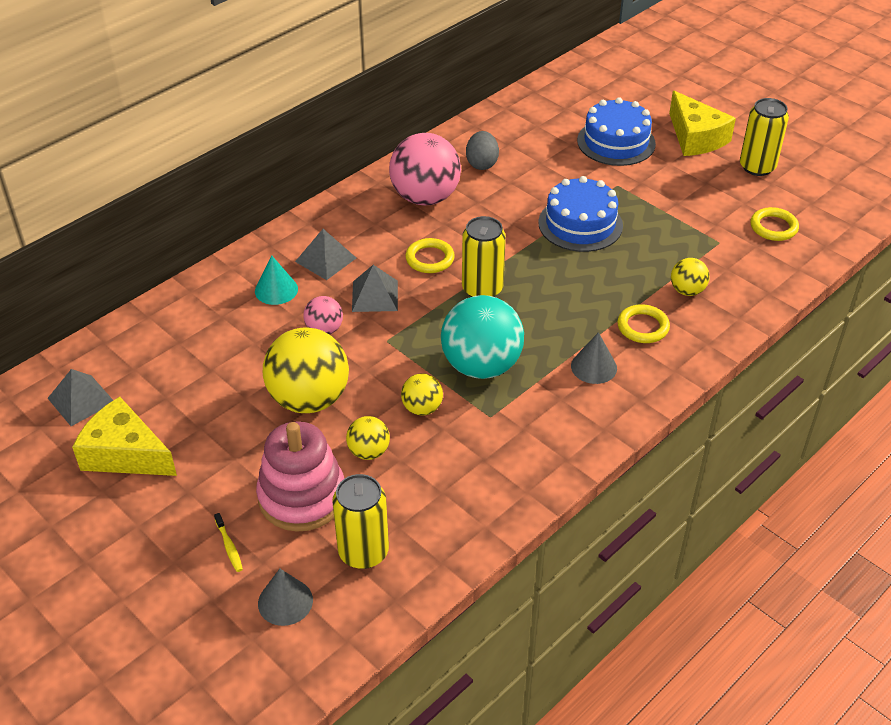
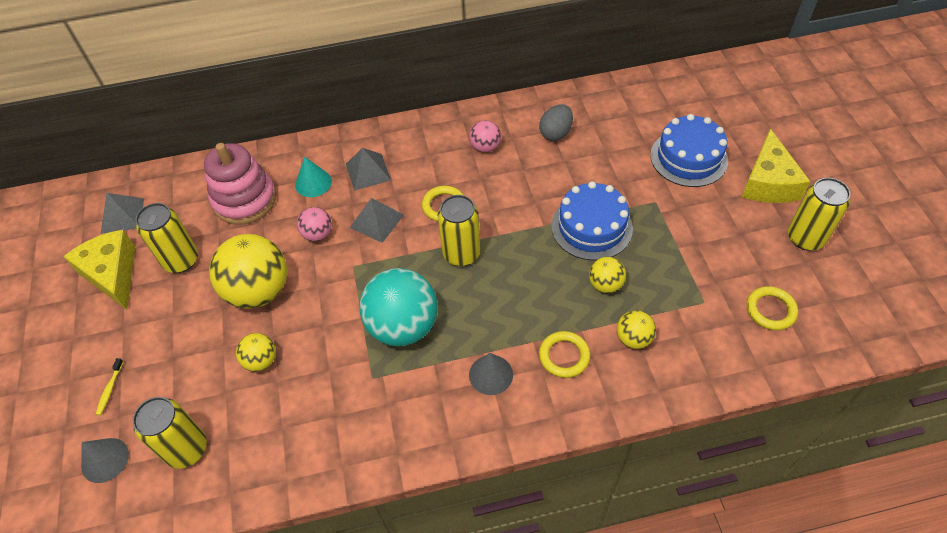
camera: 35 degrees right, 10 degrees up
(195, 410) = (181, 260): none -> yellow can
(302, 497) = (187, 374): pink stacking toy -> pink stacking toy (244, 200)
(422, 408) = (329, 342): yellow ball -> yellow ball (605, 284)
(425, 198) = (485, 147): pink ball -> pink ball, size x0.49

